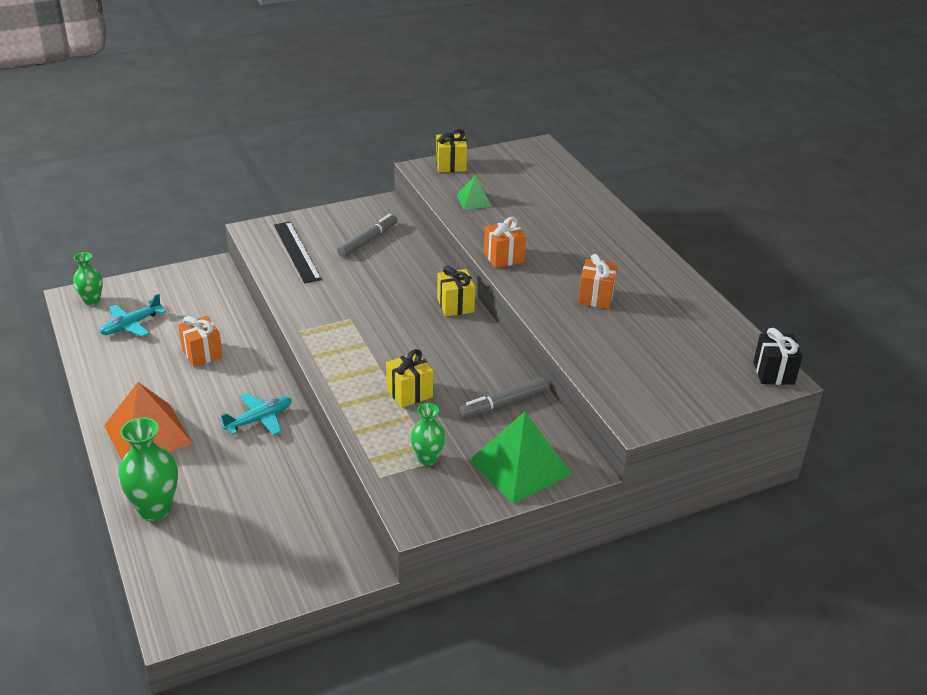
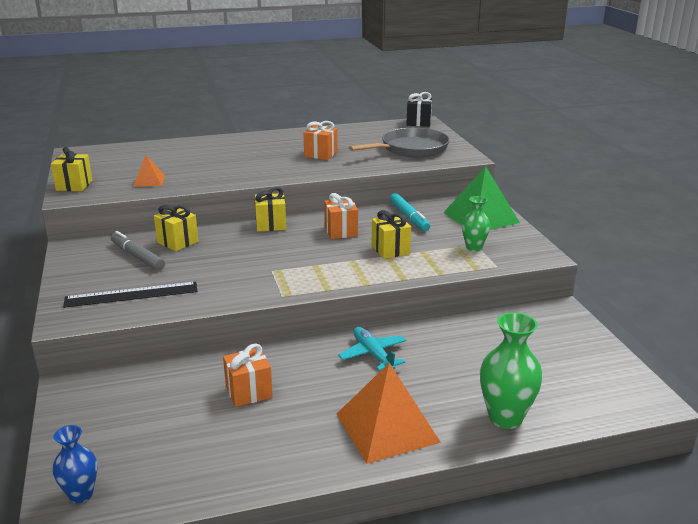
camera: 80 degrees left, 10 degrees down
(92, 300) = (81, 494): green vase -> blue vase
(131, 325) = (163, 452): turquoise plane -> none
(402, 256) = (178, 242): none -> yellow gift
(474, 200) = (149, 181): green pyramid -> orange pyramid
(503, 257) = (250, 177): orange gift -> orange gift (341, 231)
(503, 404) = (409, 217): grey marker -> turquoise marker
(649, 369) = (411, 149): none -> grey pan

